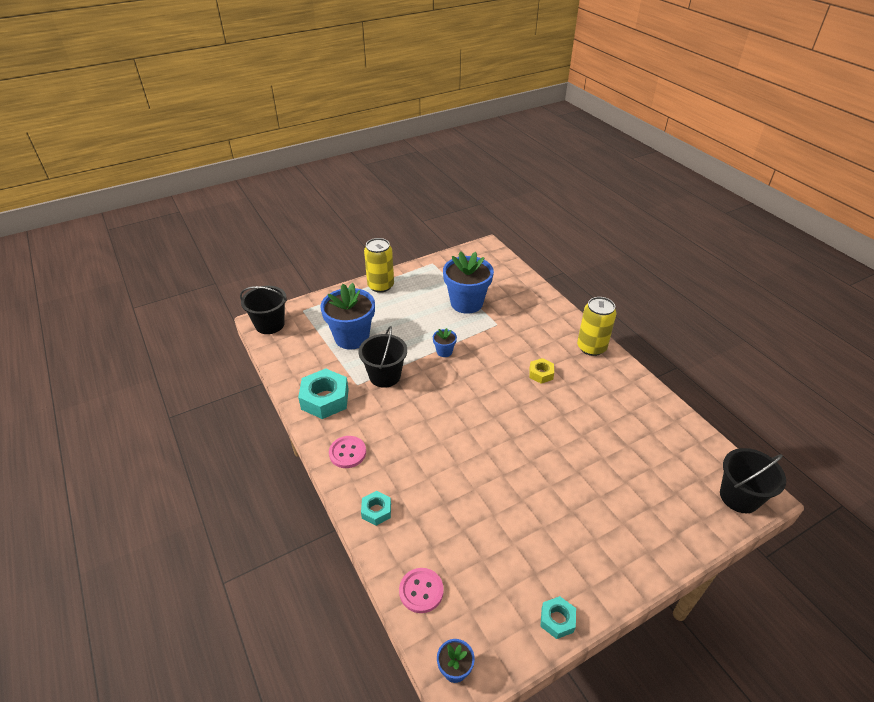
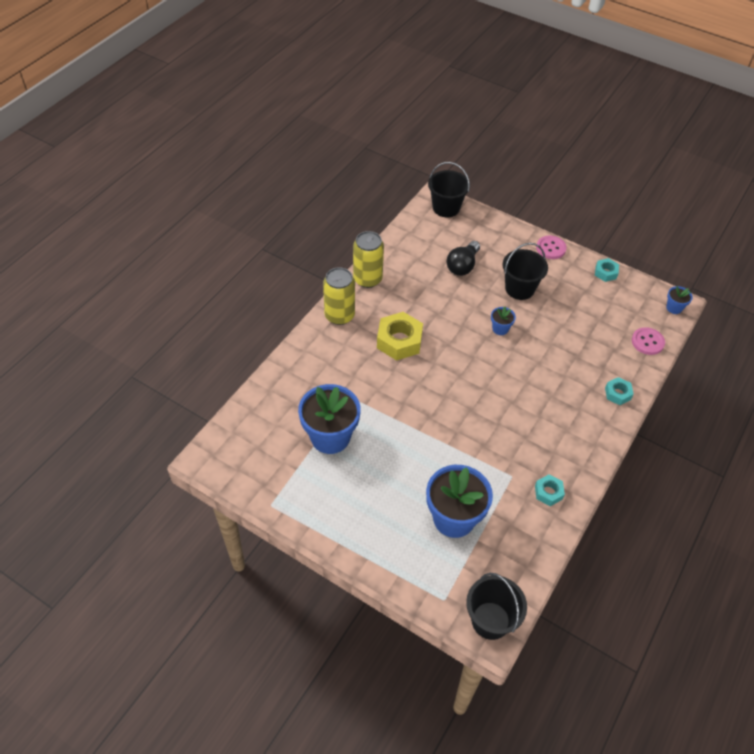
camera: 120 degrees left, 10 degrees up
(325, 399) = (548, 492): turquoise nut -> turquoise nut, size x0.54
(347, 453) = (587, 440): pink button -> pink button (551, 248)
(380, 286) = (348, 539): yellow can -> yellow can (367, 279)
(385, 376) = (485, 458): black bucket -> black bucket (519, 288)
(444, 351) = (419, 424): blue flower pot -> blue flower pot (500, 329)
(541, 374) = (399, 341): yellow nut -> yellow nut, size x1.85
(626, 466) = (462, 266): none -> black light bulb

